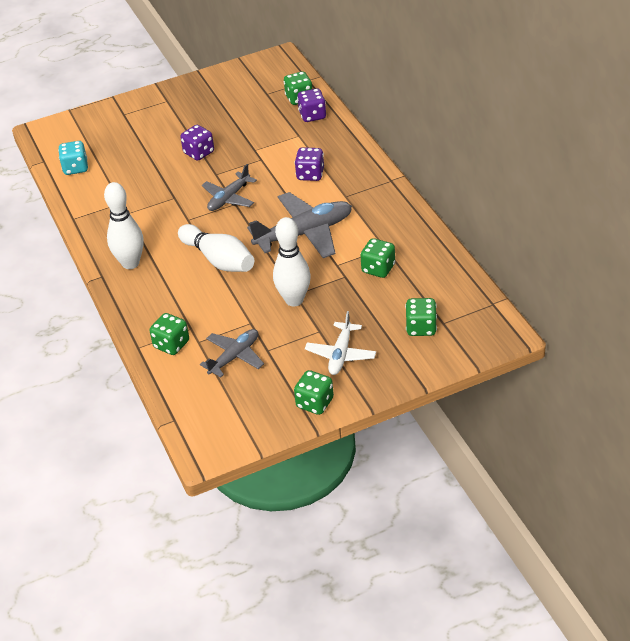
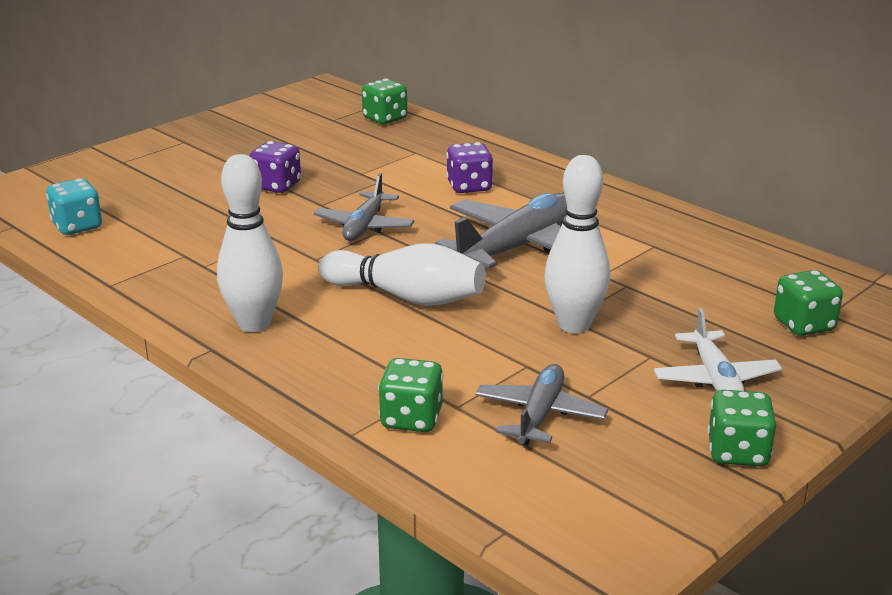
camera: 25 degrees left, 15 degrees down
(312, 115) = (419, 132): purple dice -> none
(378, 268) = (668, 269): green dice -> none

